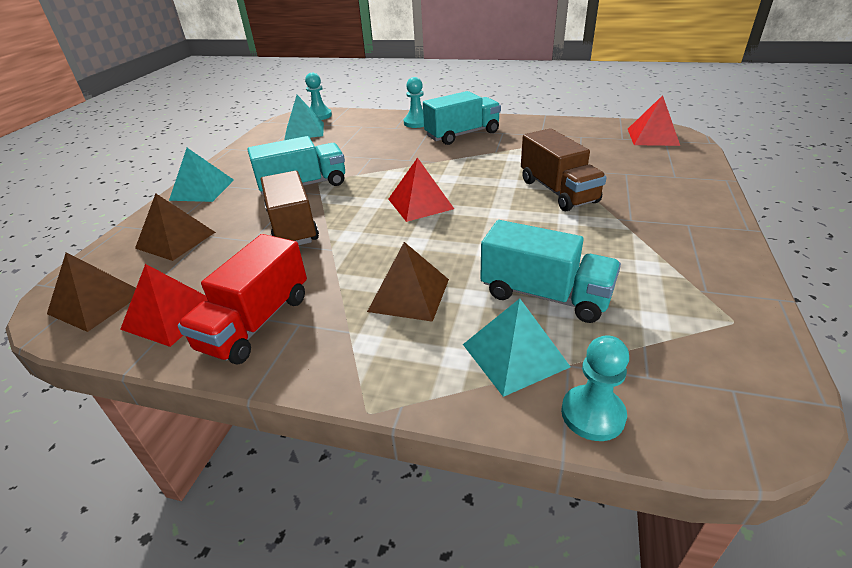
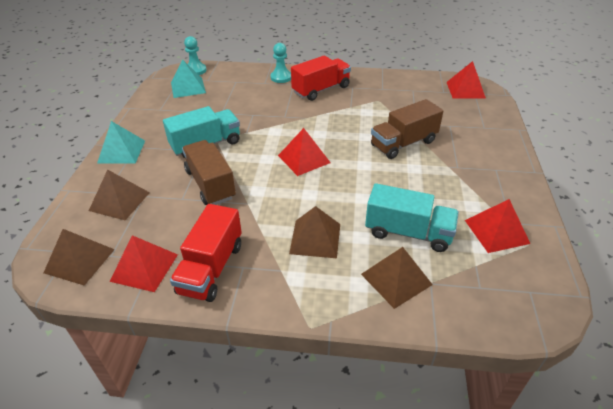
camera: 10 degrees left, 5 degrees up
(462, 134) = (321, 90): turquoise truck -> red truck
(515, 355) = (396, 279): turquoise pyramid -> brown pyramid
(558, 191) = (403, 143): brown truck -> brown truck turned 90 degrees clockwise
(592, 414) = (450, 315): turquoise pawn -> none
(682, 301) = (496, 231): none -> red pyramid

